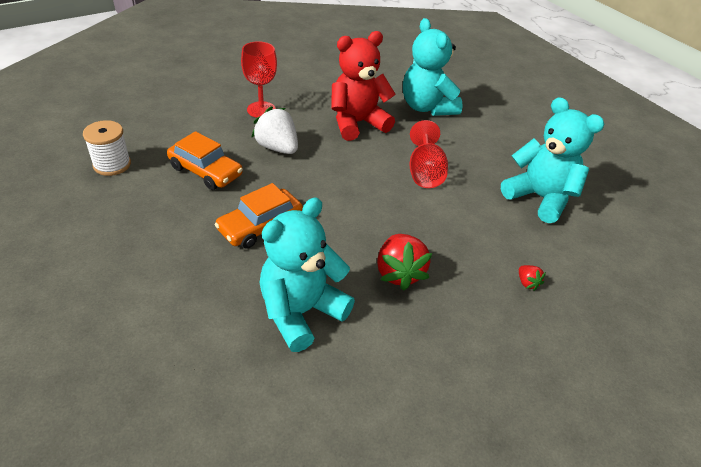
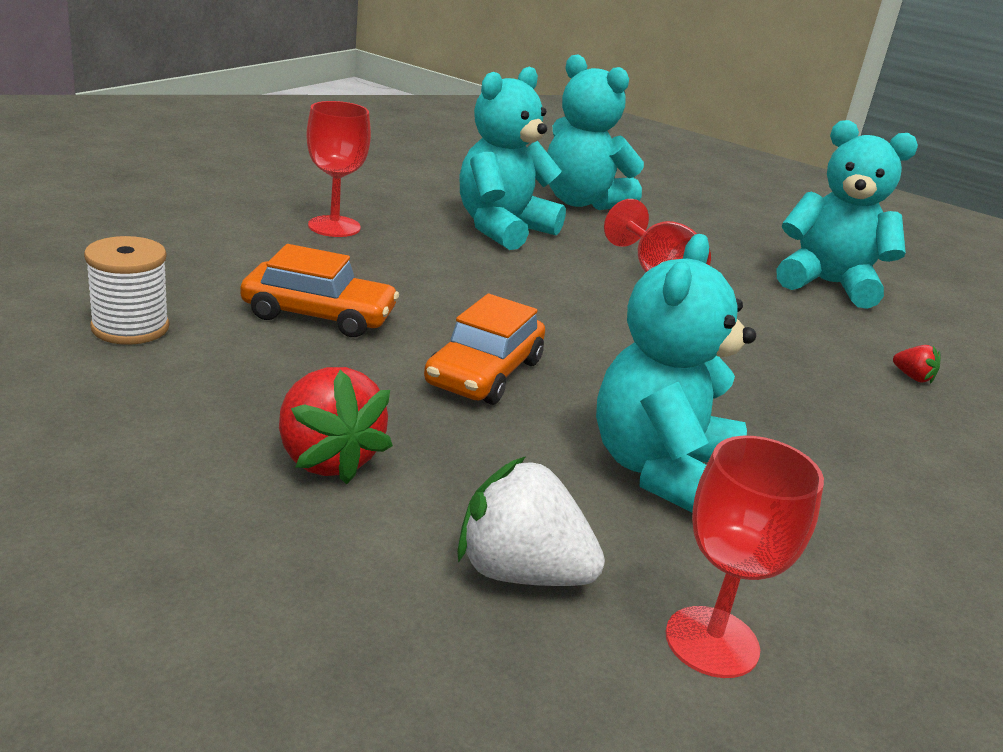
camera: 25 degrees left, 15 degrees down
(234, 420) = (712, 642): none -> red goblet
(277, 148) = (409, 271): white strawberry -> white strawberry (520, 572)
(357, 123) = (502, 229): red teddy bear -> turquoise teddy bear
(399, 273) = (746, 396): red strawberry -> red strawberry (326, 459)

